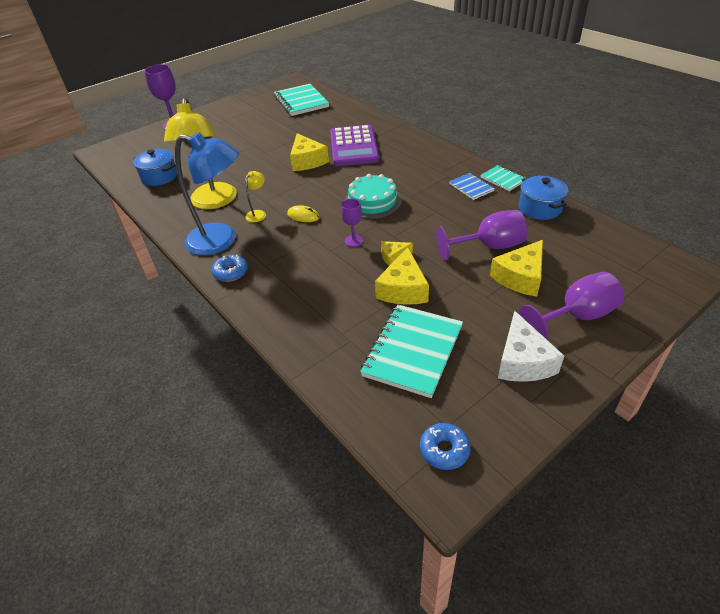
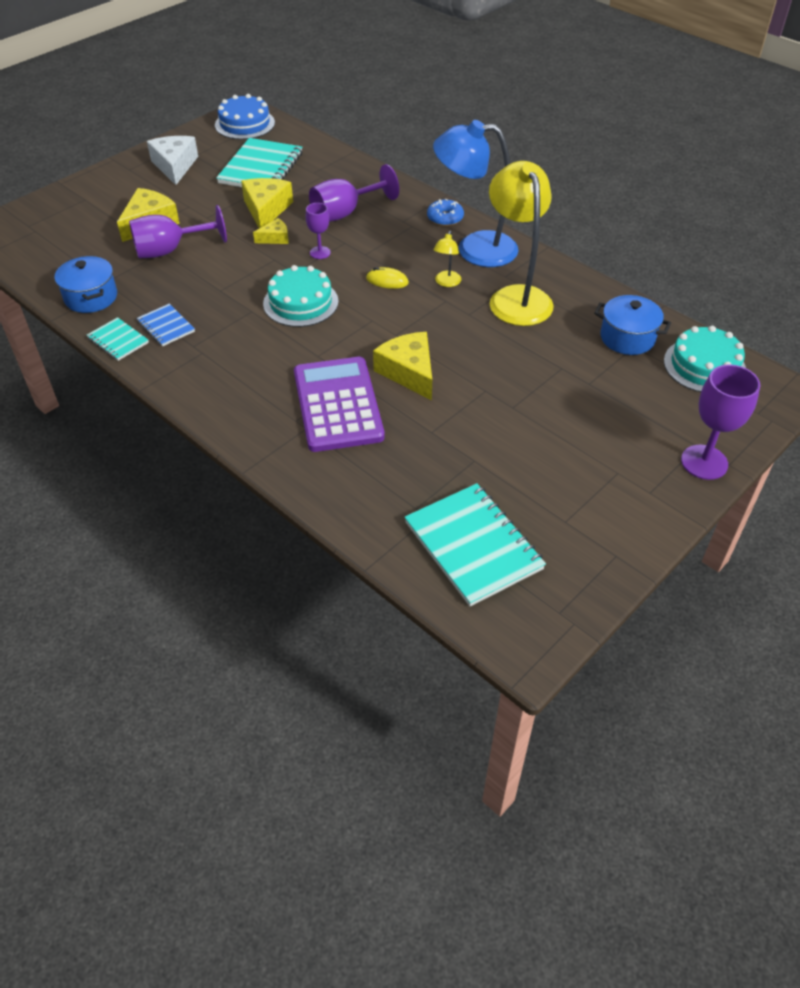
camera: 170 degrees right, 5 degrees up
(129, 162) = (704, 365): none -> turquoise cake
(444, 450) = (245, 124): blue donut -> blue cake
(576, 316) = (115, 194): purple goblet -> purple goblet (345, 213)

